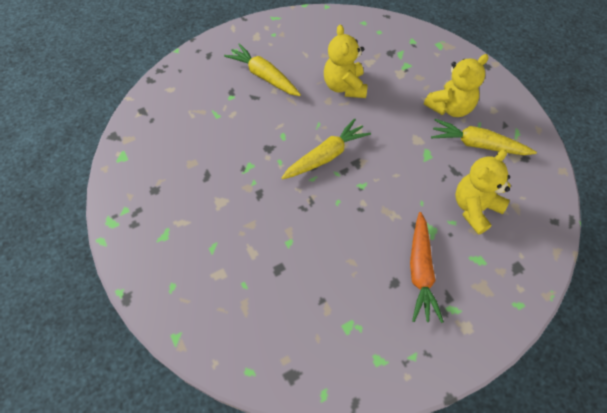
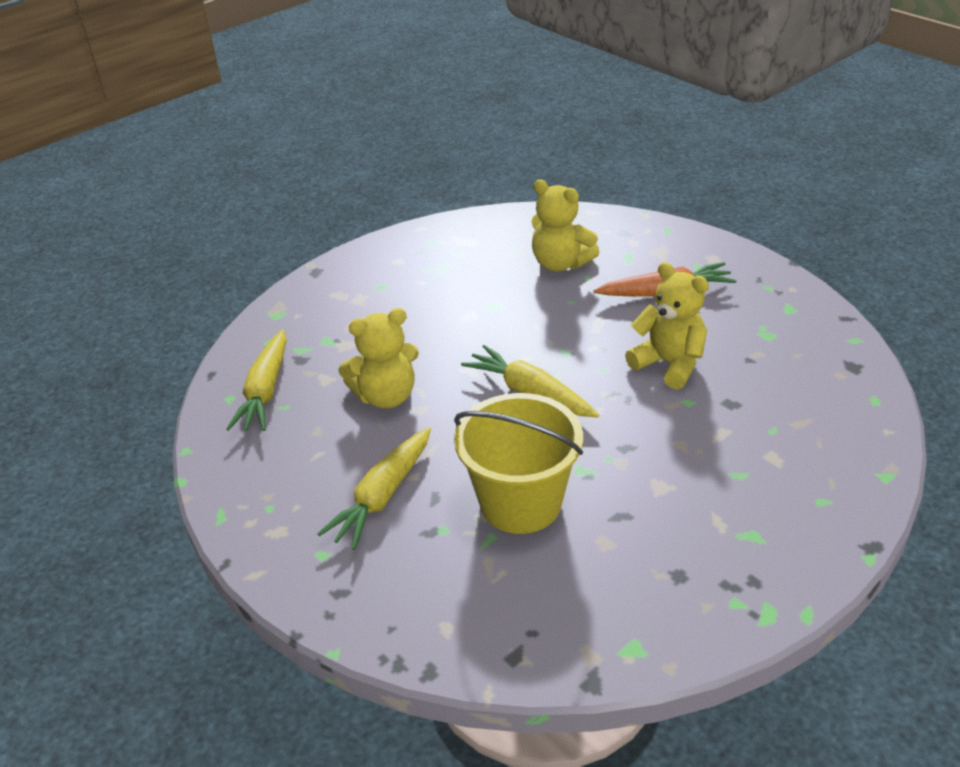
camera: 100 degrees left, 20 degrees down
(235, 132) = (520, 503): none -> yellow bucket
(450, 108) = (403, 294): yellow teddy bear -> yellow teddy bear (669, 364)
(477, 144) = (461, 268): yellow carrot -> yellow carrot (265, 391)

